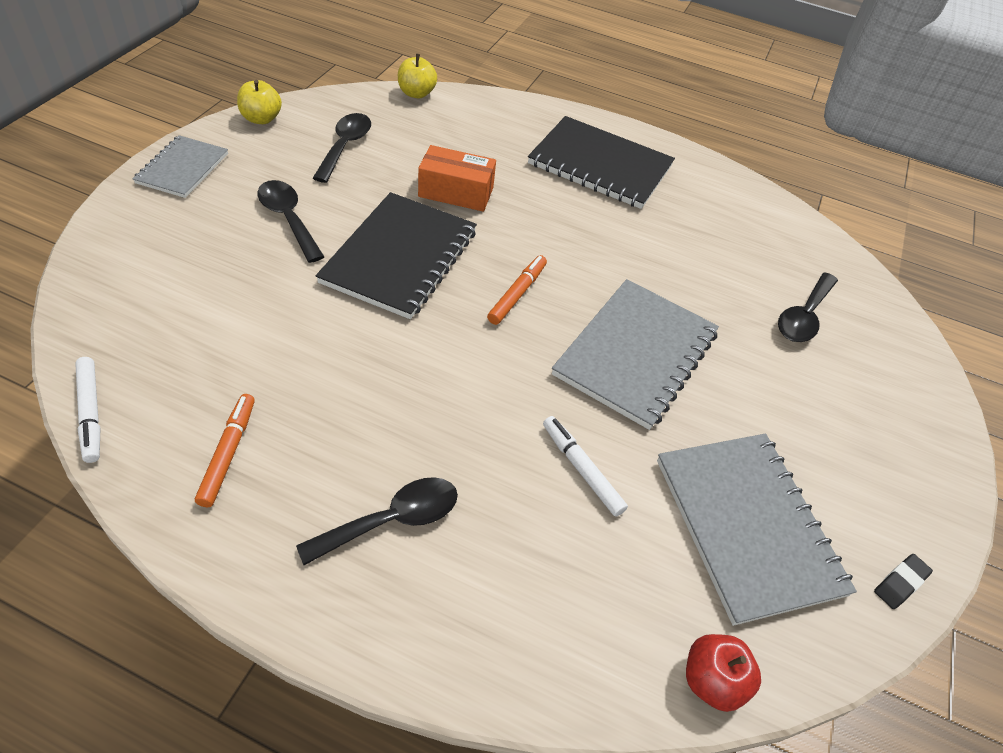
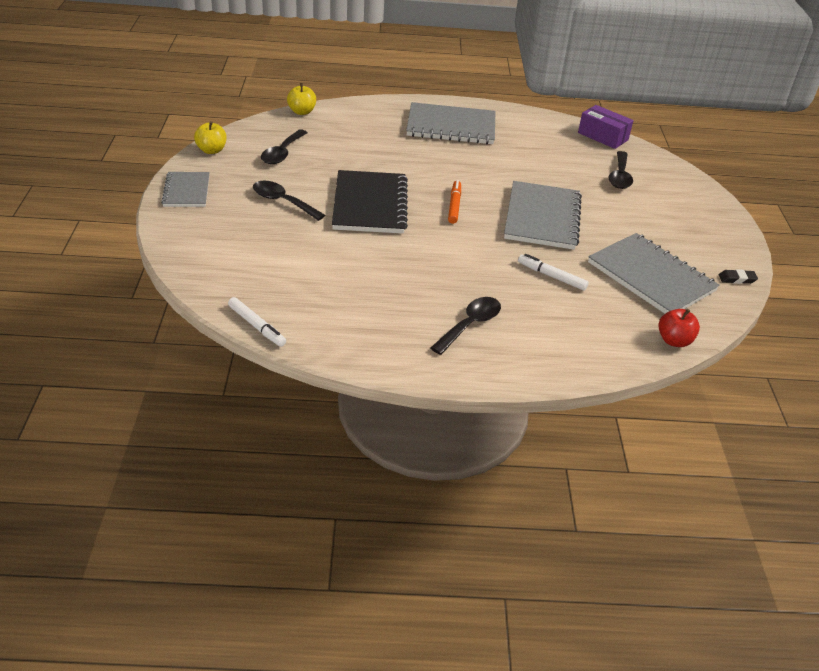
camera: 20 degrees left, 10 degrees down
(228, 453) = (355, 322): orange marker -> none
(345, 146) = (282, 153): black spoon -> black spoon turned 150 degrees counterclockwise
(456, 192) = (375, 162): orange box -> none
(600, 165) = (451, 126): black notebook -> grey notebook
(817, 240) = (603, 136): none -> purple box
(900, 583) = (737, 279): black eraser -> black eraser turned 60 degrees clockwise

